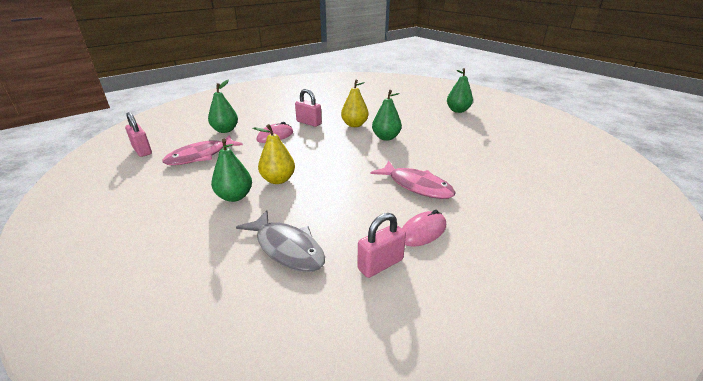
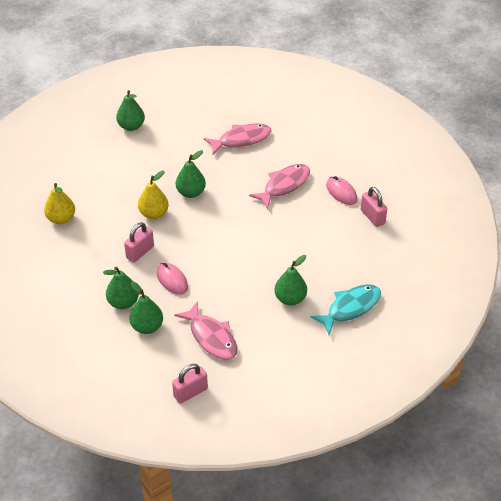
camera: 85 degrees left, 15 degrees up
(203, 244) = (350, 308): none -> turquoise fish
(254, 121) = (123, 302): none -> green pear
(278, 180) = (265, 272): yellow pear -> yellow pear (61, 219)
(287, 248) = (356, 262): grey fish -> none
(477, 157) = (241, 140): none -> pink fish

